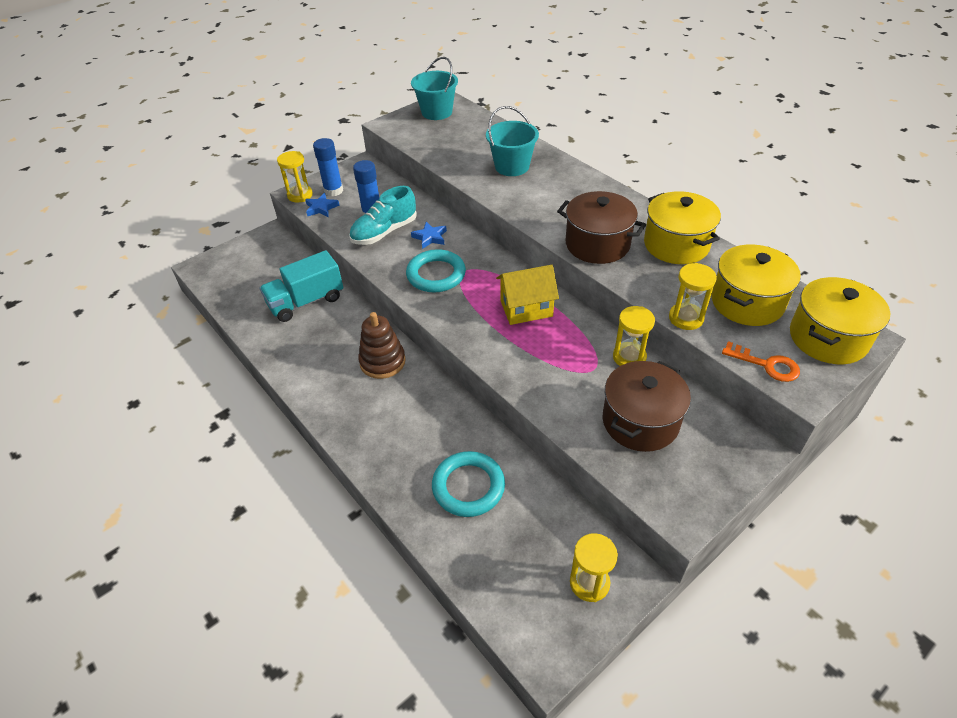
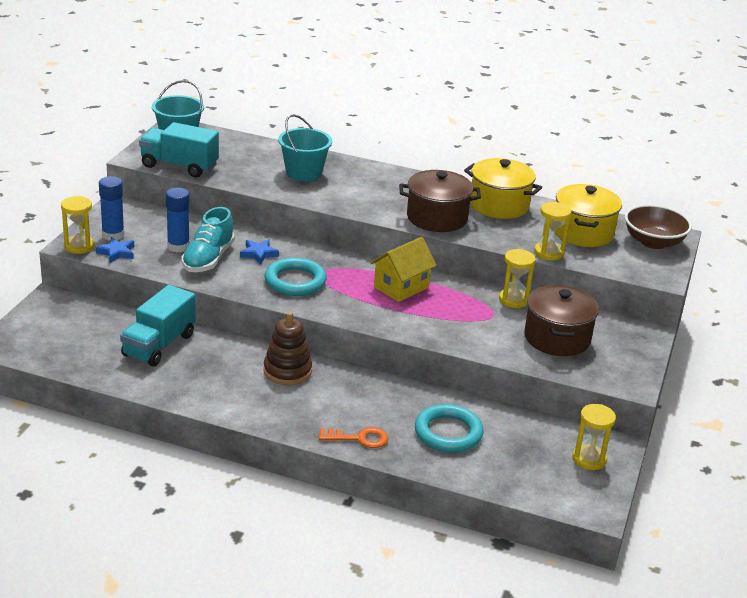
camera: 35 degrees left, 15 degrees down
(413, 138) = (179, 166): none -> turquoise truck
(766, 365) = (627, 268): orange key -> orange key (359, 438)
(828, 338) = (653, 242): yellow pot -> brown bowl

